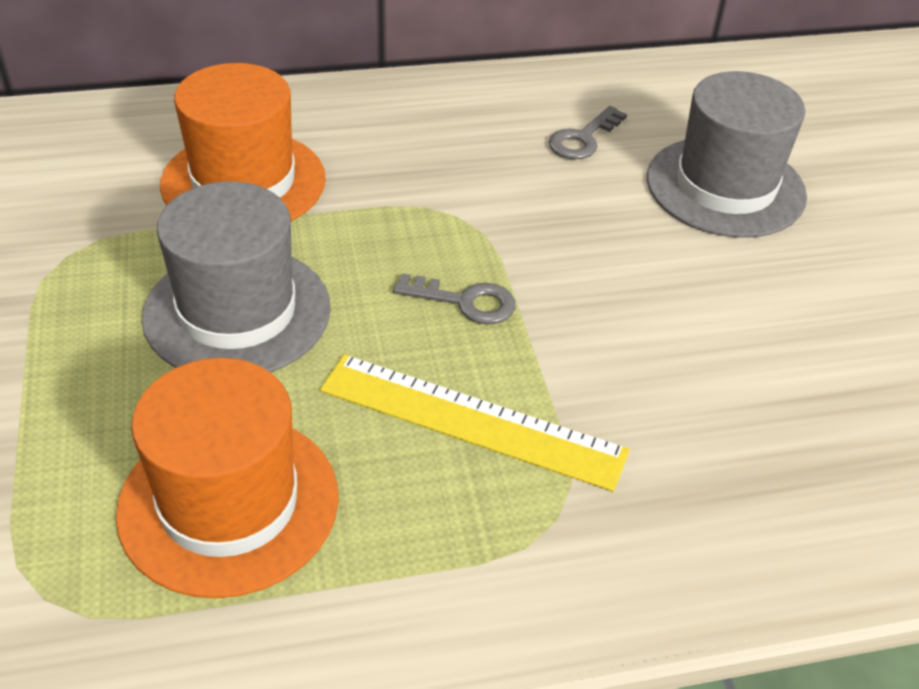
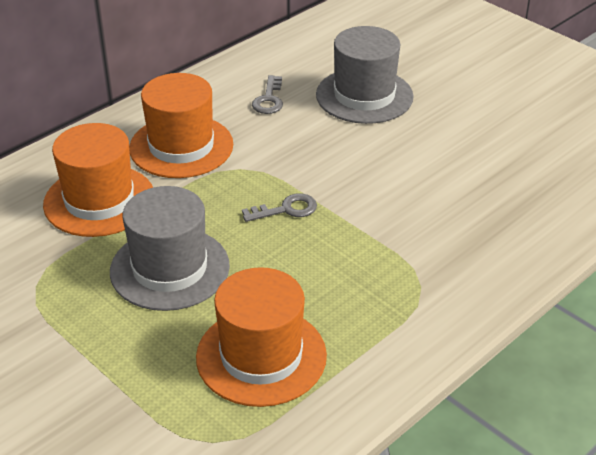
camera: 30 degrees left, 5 degrees down
(409, 154) = (181, 146): none -> orange hat
(472, 420) = (343, 263): yellow ruler -> none

